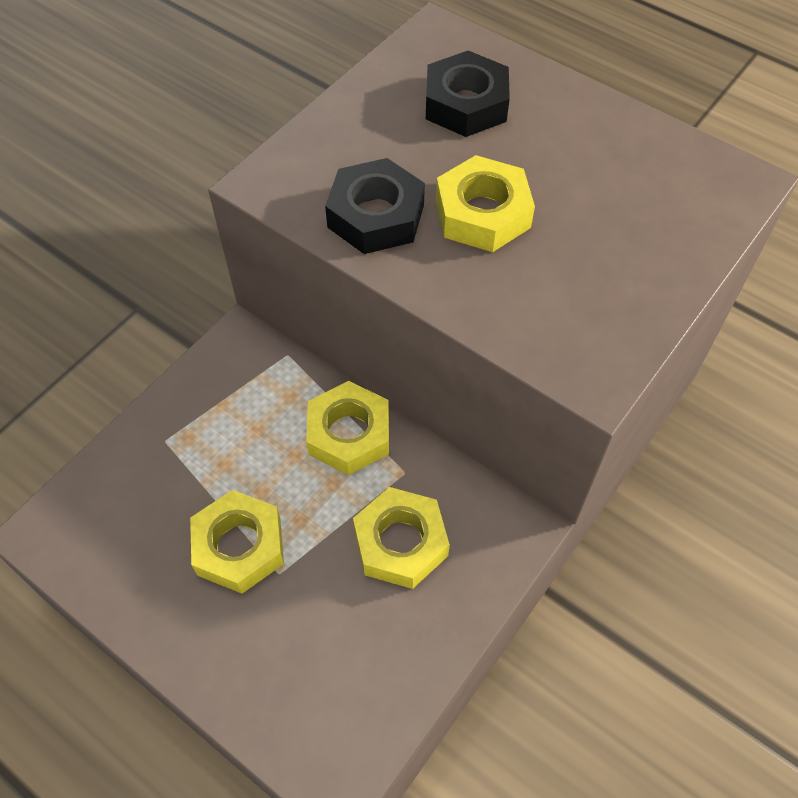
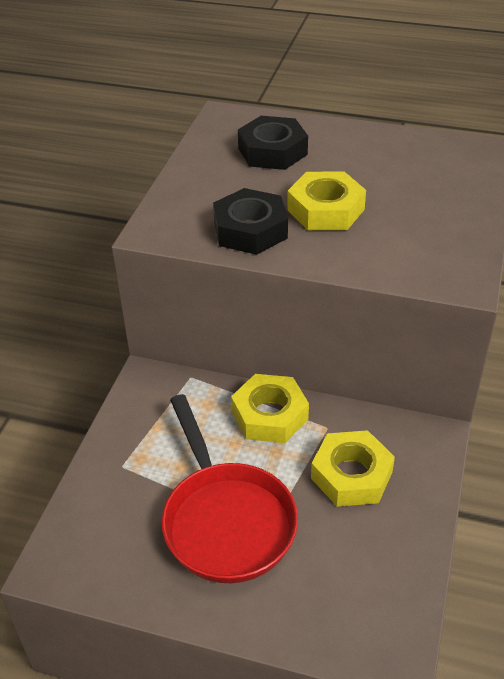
camera: 20 degrees left, 15 degrees down
(239, 546) = (226, 520): yellow nut -> red pan

